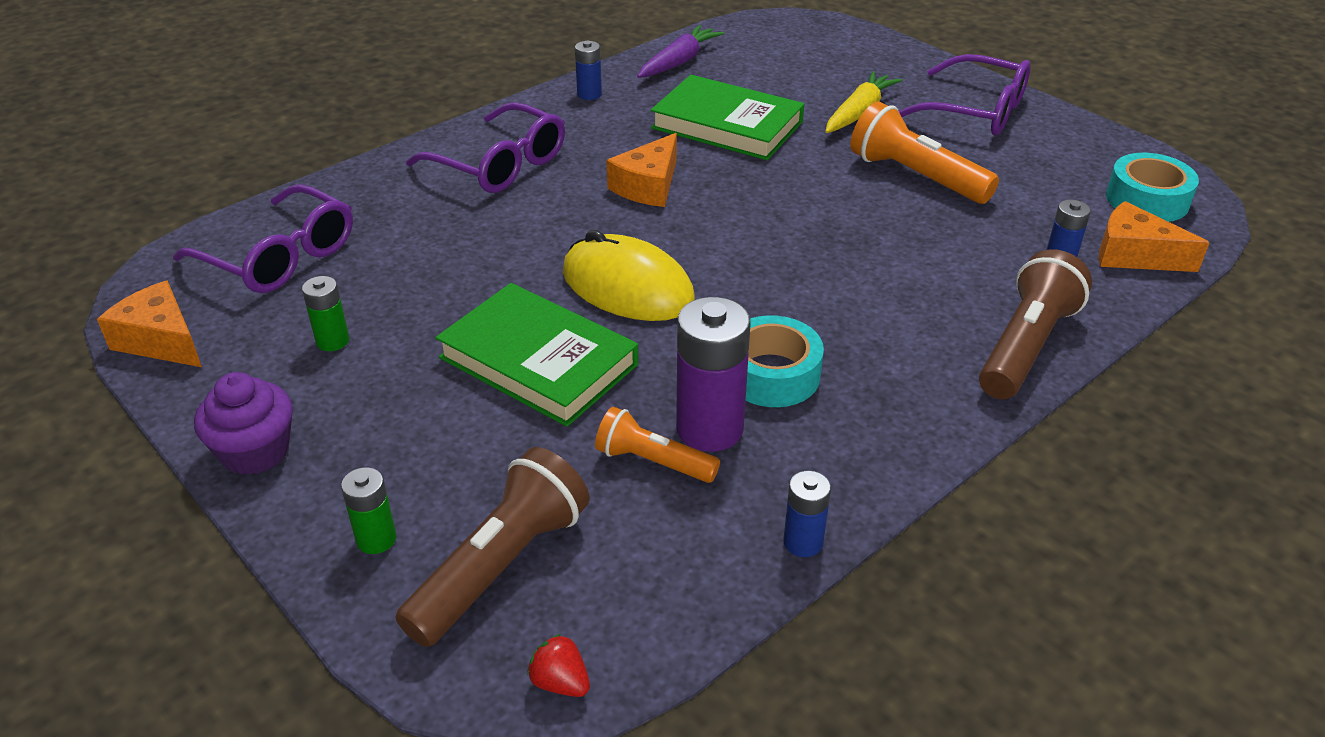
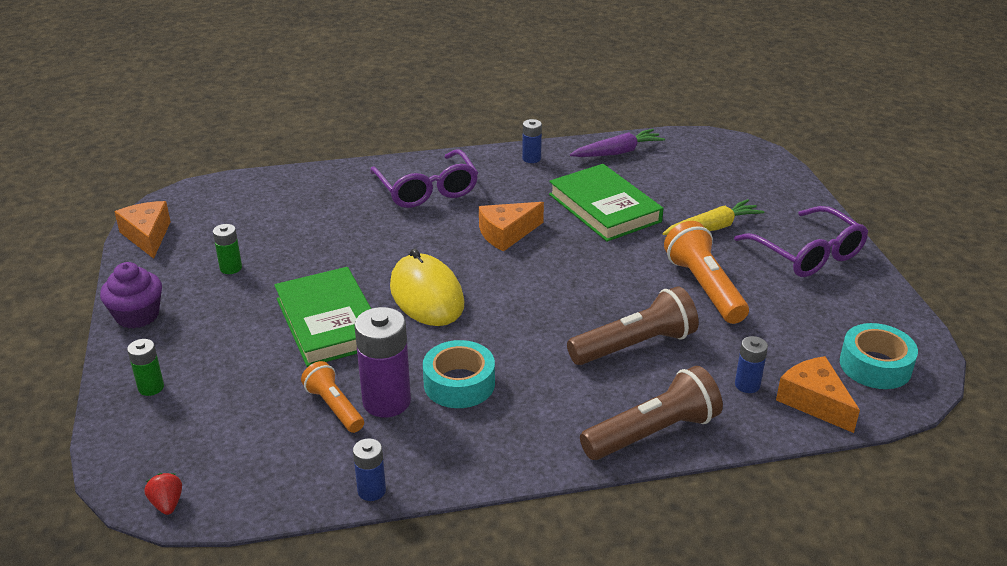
camera: 30 degrees right, 5 degrees down
(279, 257) = (249, 208): purple glasses -> none
(500, 566) = (197, 429): brown flashlight -> brown flashlight (634, 345)

